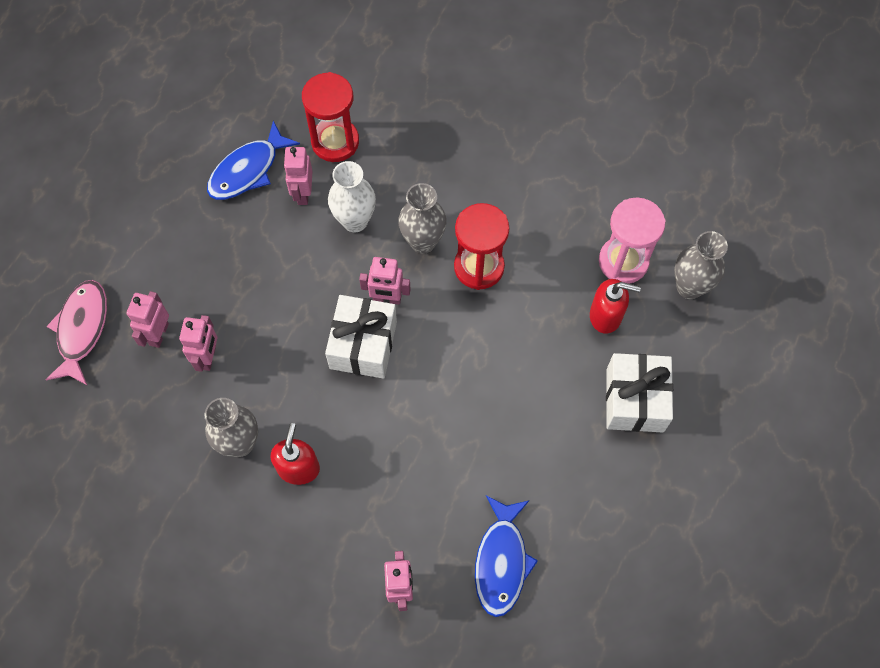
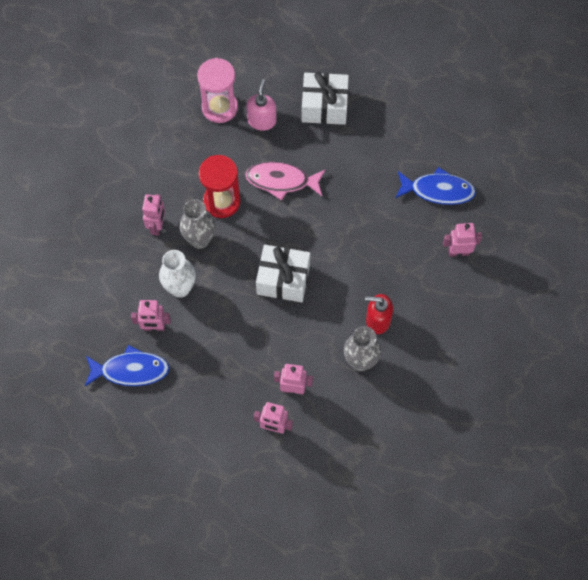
camera: 90 degrees left, 0 degrees up
(82, 329) = (269, 487): pink fish -> pink fish (281, 181)
(248, 170) = (131, 370): blue fish -> blue fish turned 45 degrees counterclockwise
(335, 142) = (108, 305): red hourglass -> none
(387, 298) = (246, 264): pink robot -> pink robot (157, 226)
(606, 316) = (262, 120): red soap dispenser -> pink soap dispenser
(689, 287) = (240, 68): grey vase -> none

